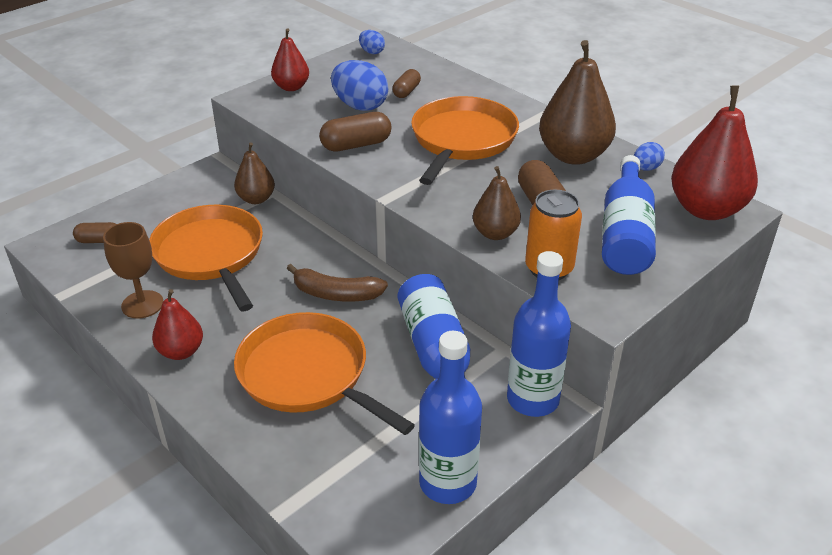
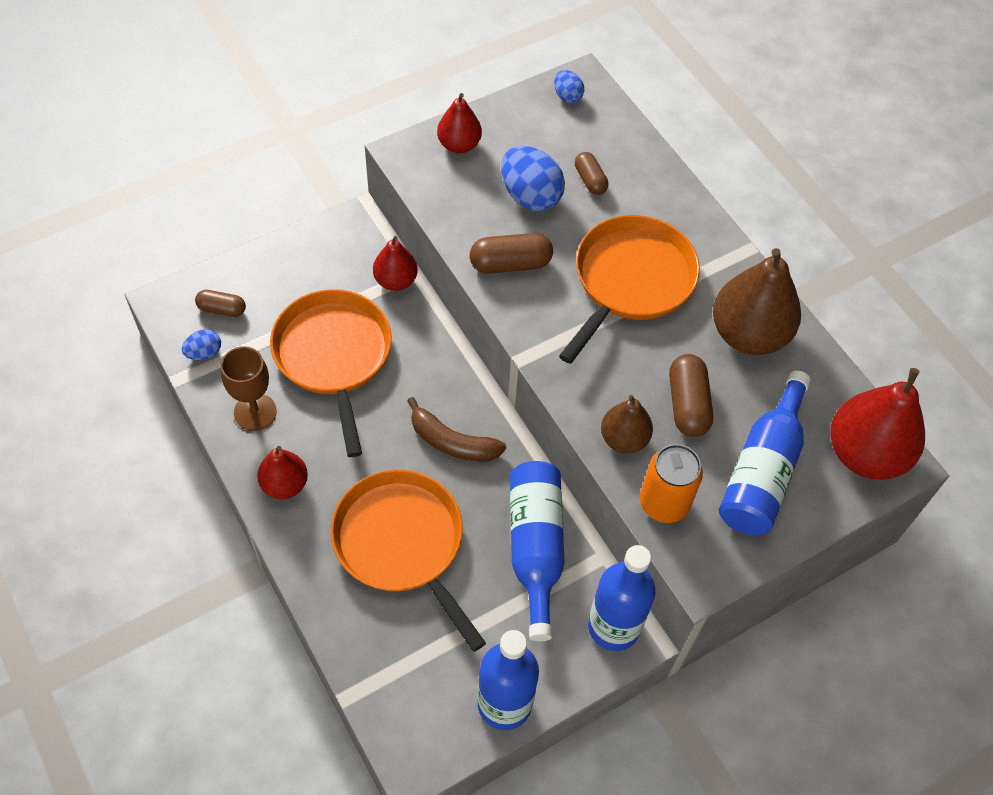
camera: 10 degrees right, 20 degrees up
(256, 199) = (395, 281): brown pear -> red pear
(406, 91) = (590, 180): brown capsule -> brown capsule turned 60 degrees counterclockwise
(646, 168) = (823, 373): blue egg -> blue egg (204, 353)

